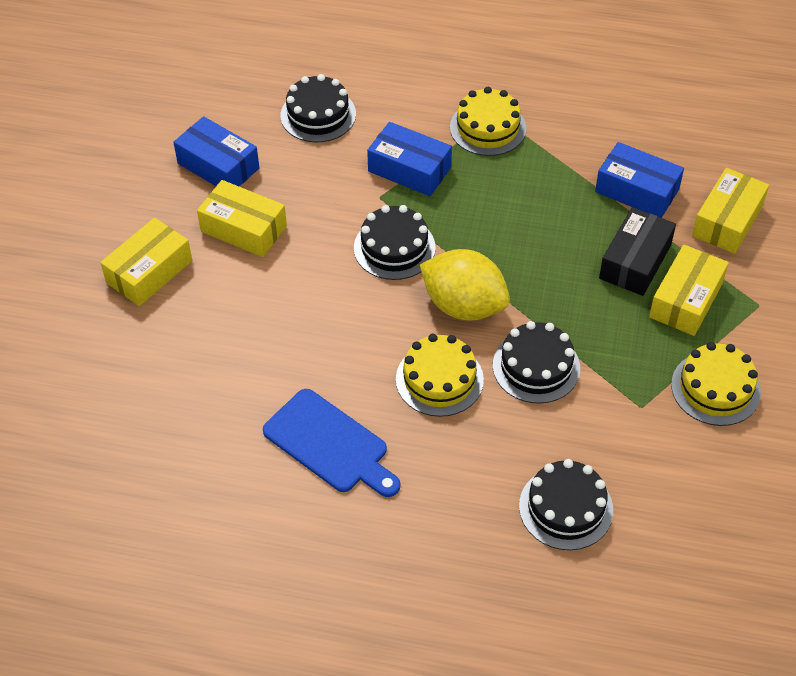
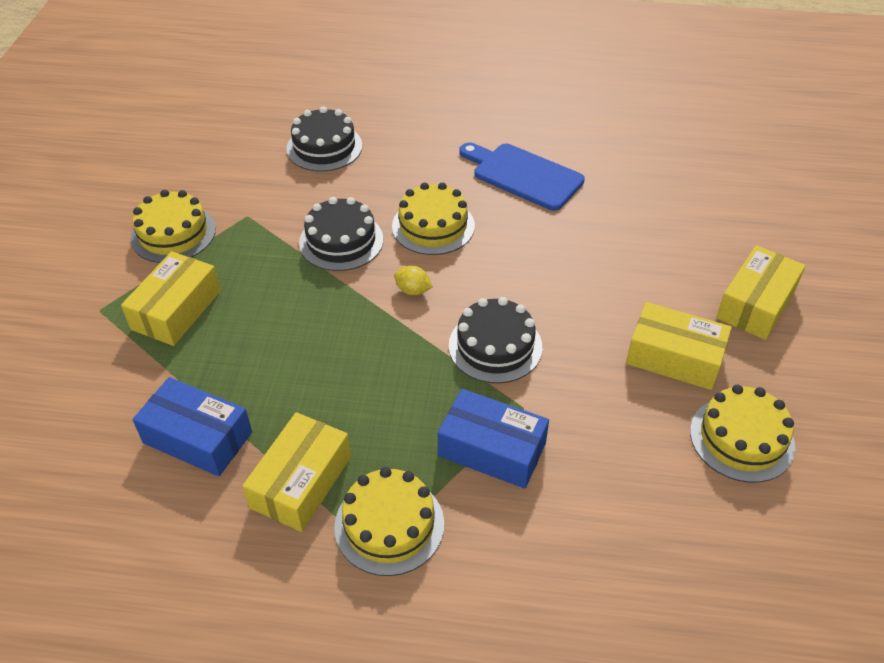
camera: 175 degrees right, 5 degrees down
(218, 166) = (741, 438): blue box -> yellow cake
(318, 115) = (637, 531): black cake -> none
(464, 306) = (413, 290): yellow lemon -> yellow lemon, size x0.41
(635, 261) = (221, 347): black box -> none
(727, 221) = (96, 403): yellow box -> yellow box (301, 482)

